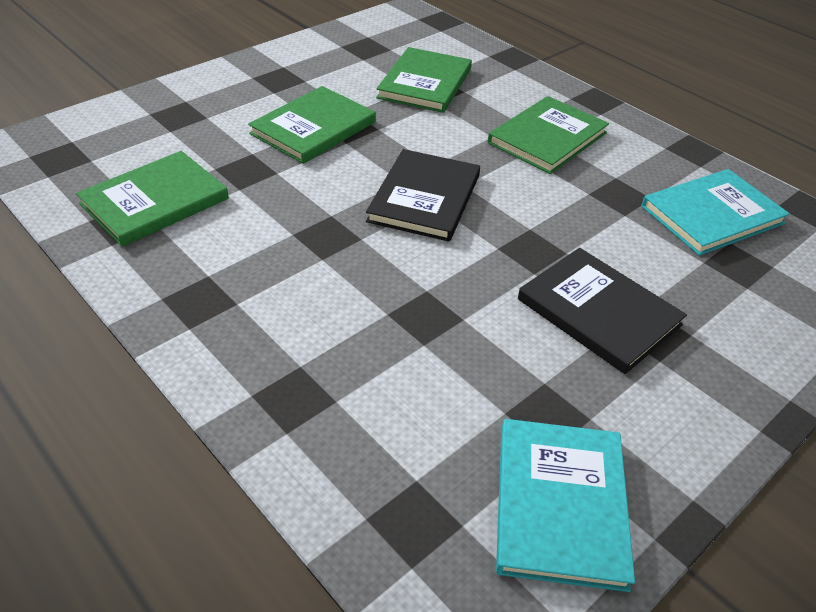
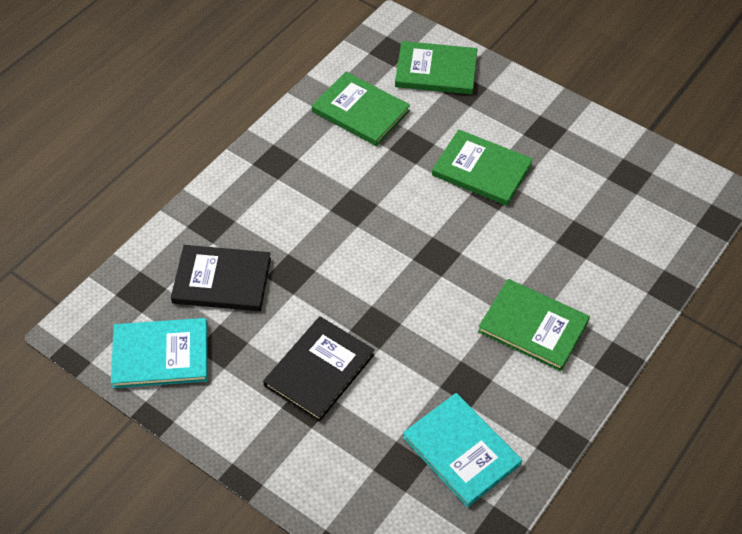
camera: 80 degrees right, 10 degrees up
(425, 83) = (585, 228): green book -> green book (436, 70)
(425, 198) = (415, 254): black book -> black book (222, 280)

